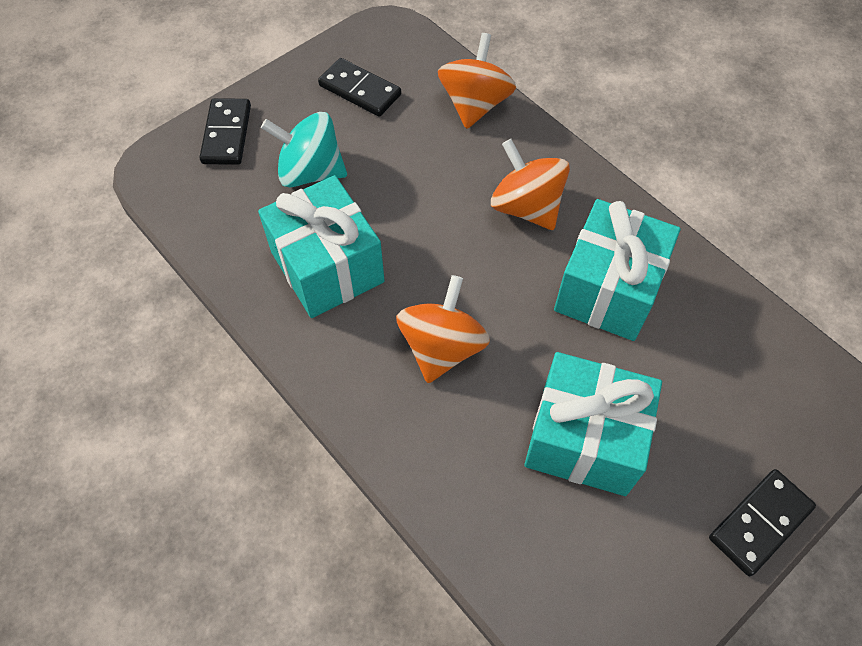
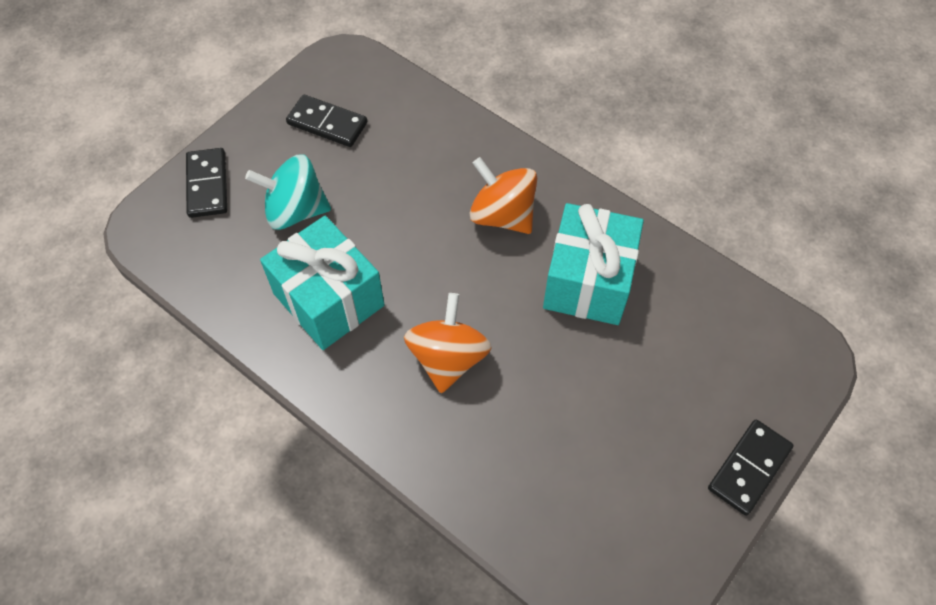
camera: 10 degrees left, 0 degrees up
(475, 104) = (438, 123): orange spinning top -> none
(584, 439) = (588, 420): turquoise gift -> none

